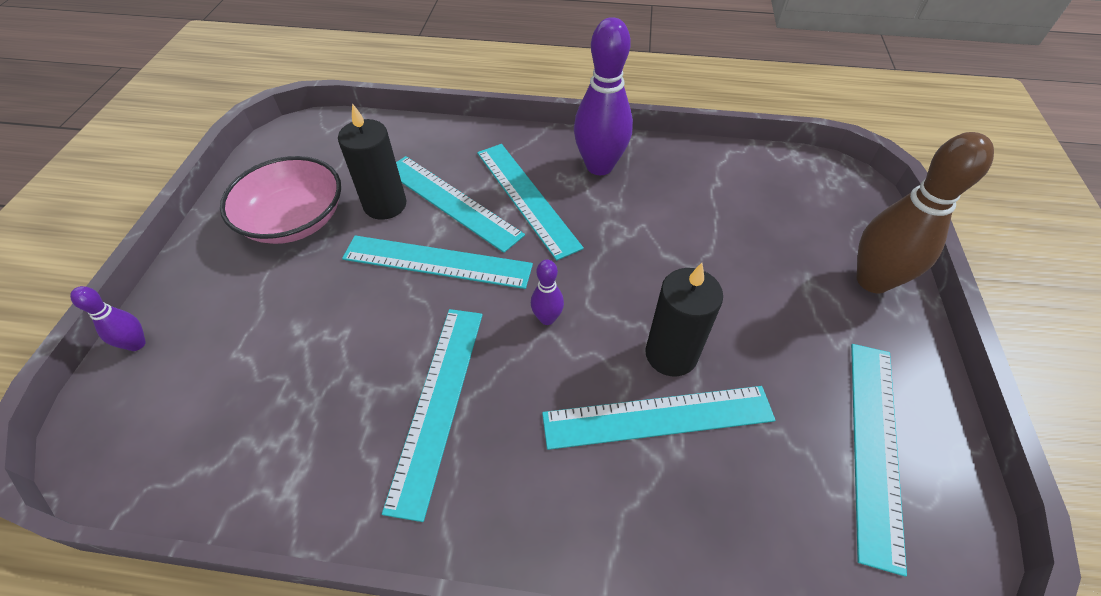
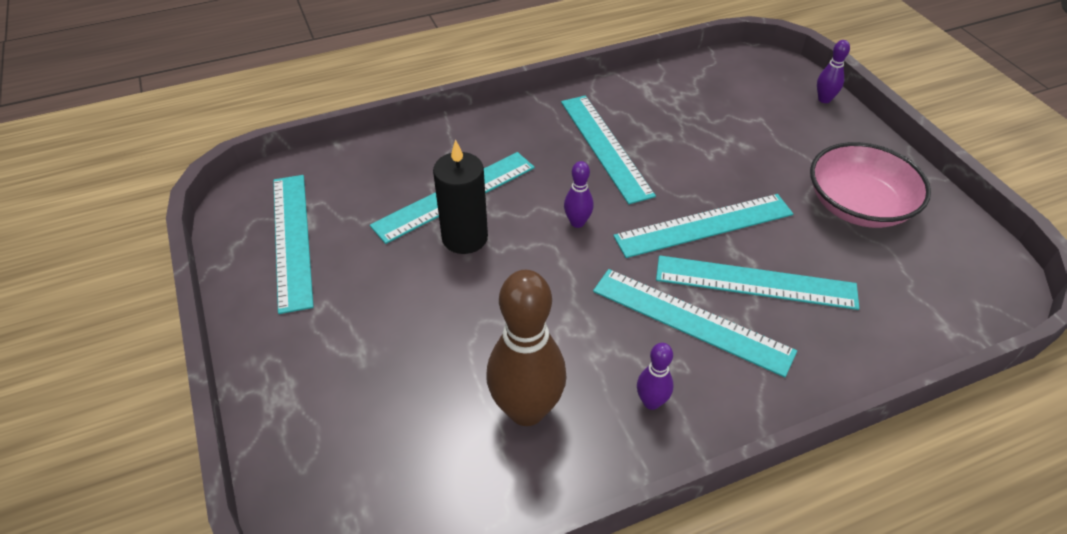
camera: 150 degrees right, 5 degrees down
(385, 205) = (807, 252): black candle -> none
(599, 166) = (651, 402): purple bowling pin -> purple bowling pin, size x0.47
(872, 280) = (292, 386): brown bowling pin -> brown bowling pin (526, 410)

